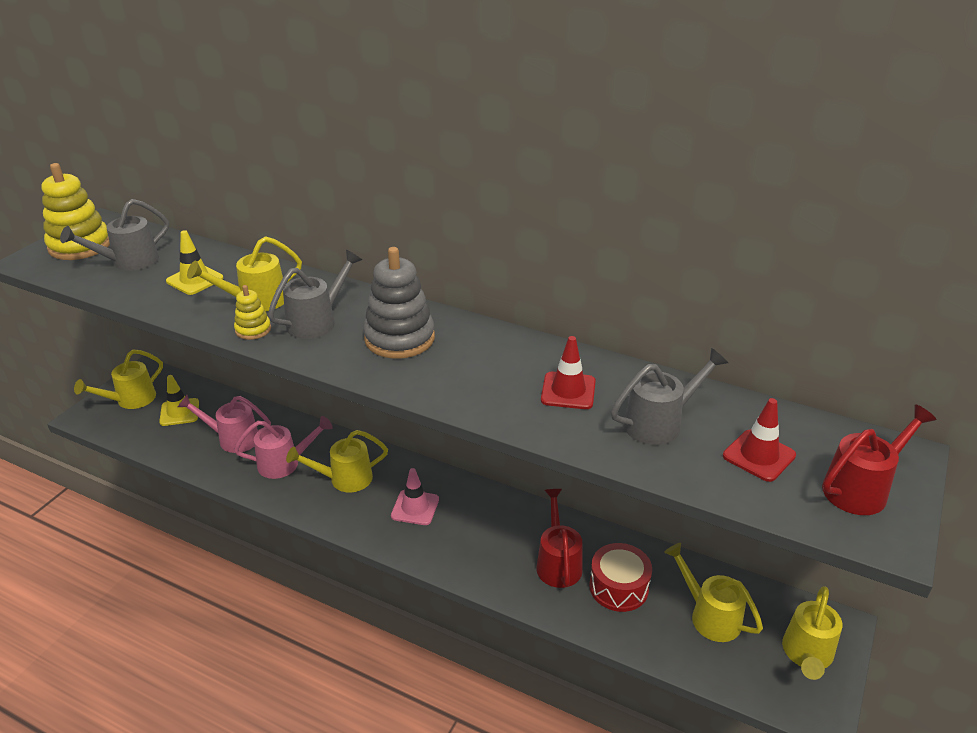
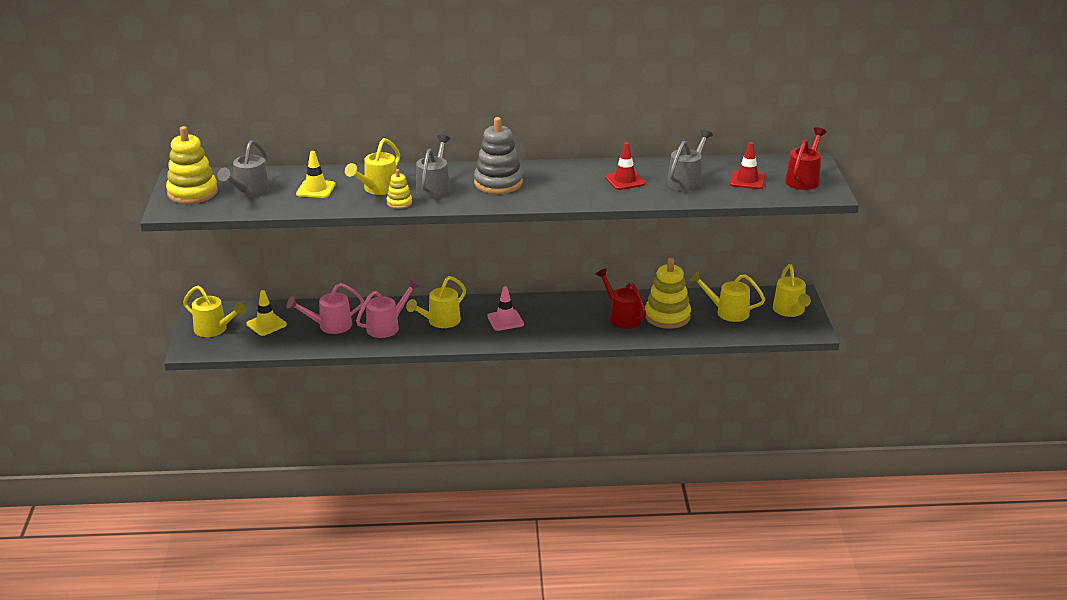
camera: 30 degrees left, 5 degrees down
(130, 400) = (215, 329): yellow watering can -> yellow watering can turned 75 degrees counterclockwise
(618, 587) = (667, 316): red drum -> yellow stacking toy

